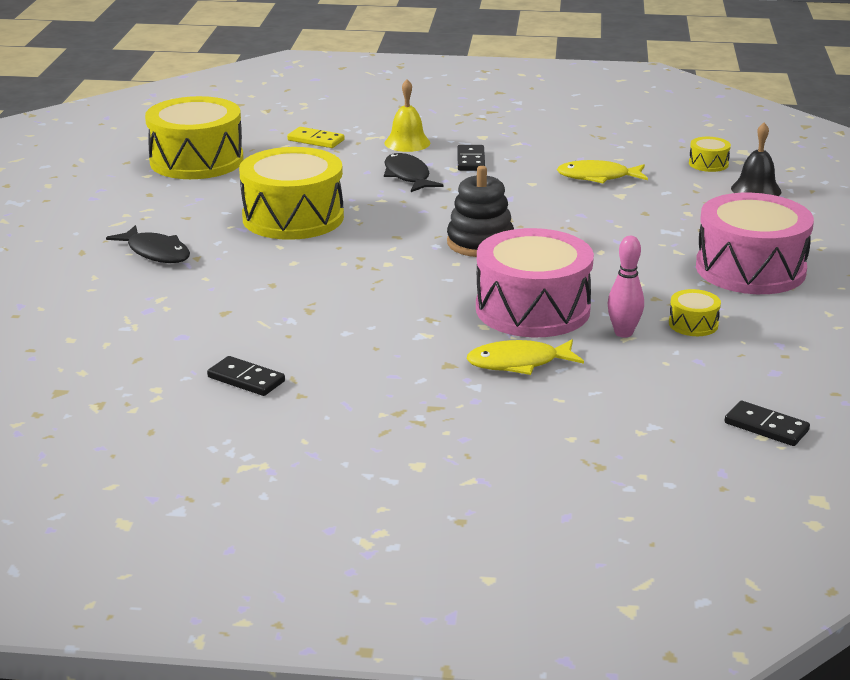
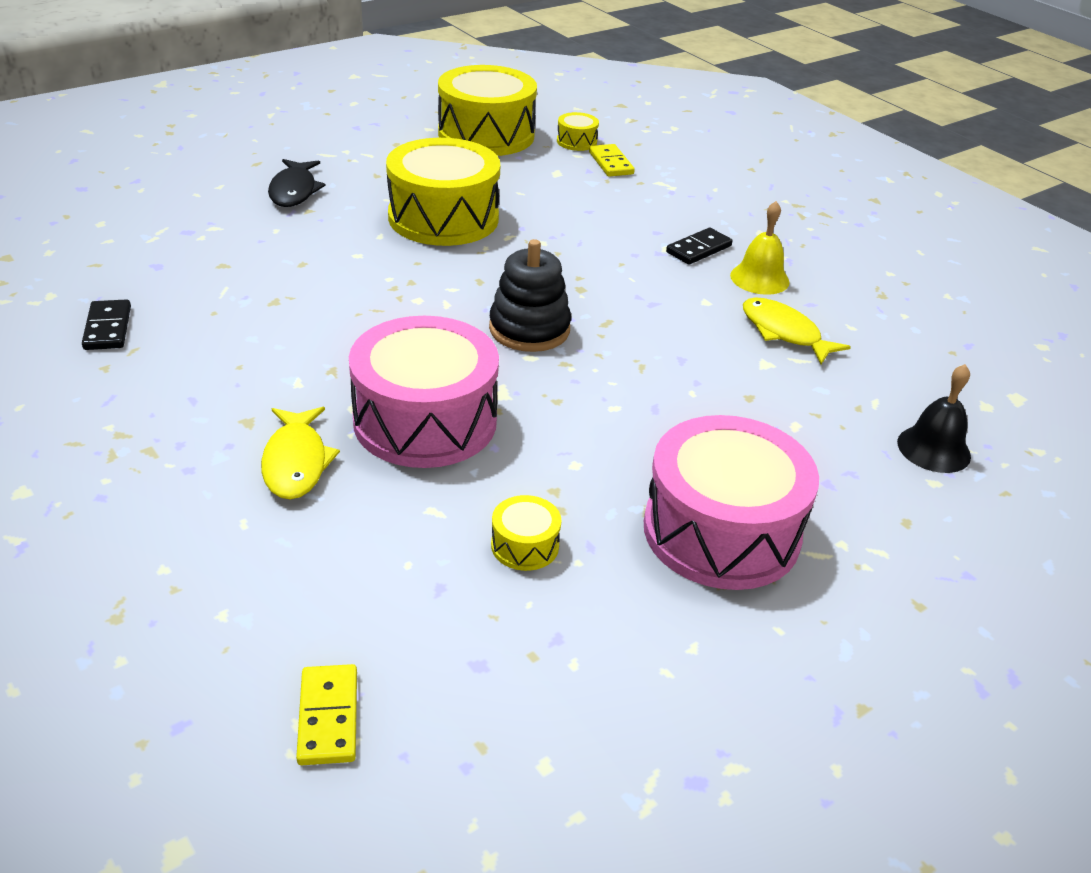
camera: 45 degrees right, 10 degrees up
(407, 143) = (680, 204): yellow bell -> yellow bell (759, 278)
(408, 176) = (612, 233): black fish -> none
(518, 363) = (296, 462): yellow fish -> yellow fish turned 135 degrees counterclockwise
(623, 333) = (443, 503): pink bowling pin -> none
(708, 164) = (940, 388): yellow drum -> yellow drum (576, 141)
(766, 427) = (328, 717): black domino -> yellow domino

